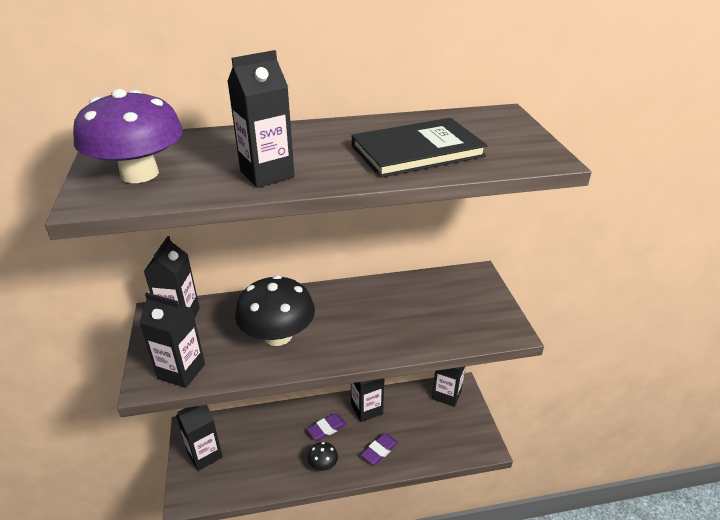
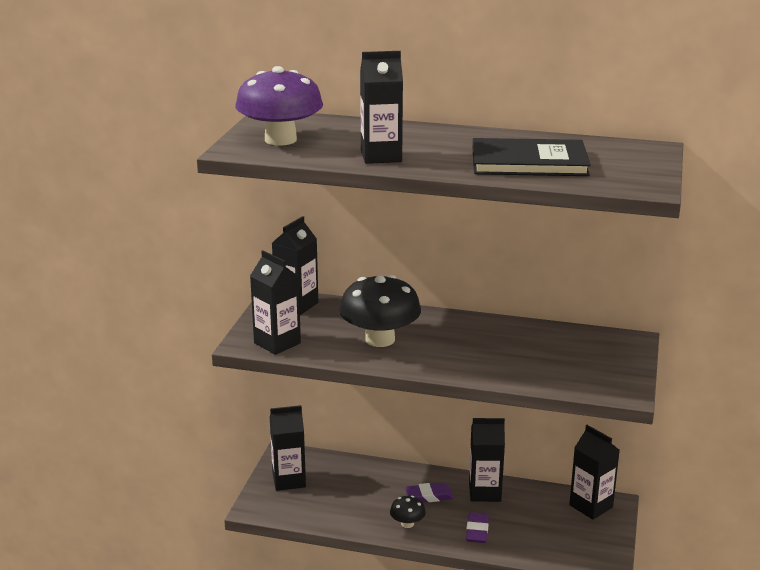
camera: 25 degrees right, 10 degrees down
(379, 450) = (477, 531): purple eraser -> purple eraser turned 60 degrees counterclockwise

